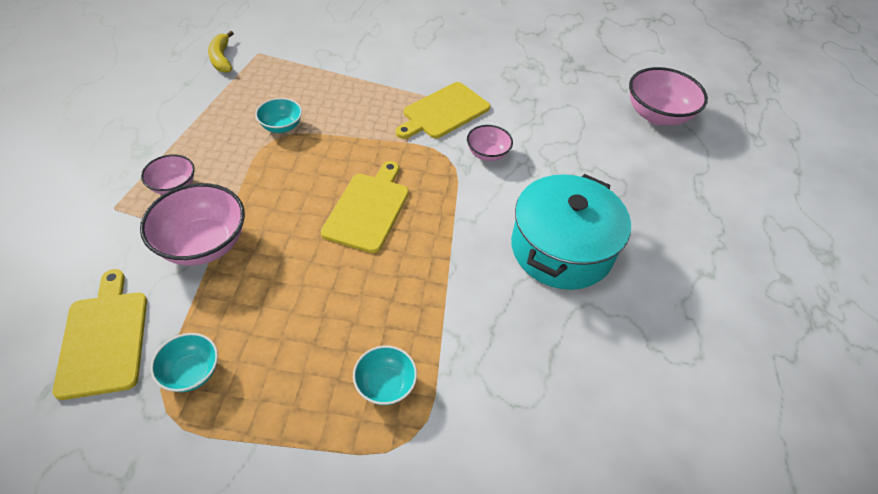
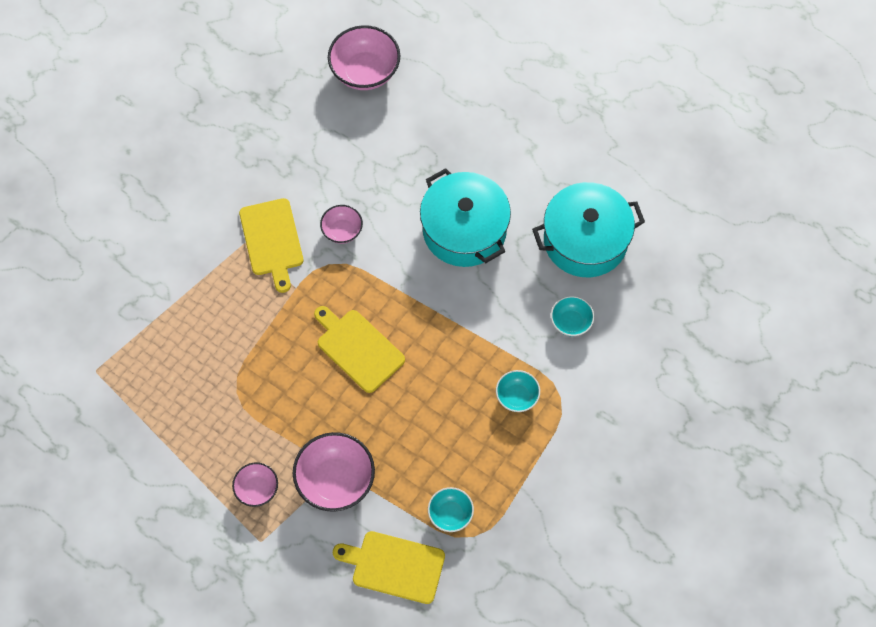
camera: 60 degrees left, 15 degrees up
(221, 58) = (87, 407): yellow banana -> none
(281, 126) = (222, 382): turquoise bowl -> turquoise bowl (571, 322)
(643, 378) = (585, 240): none -> turquoise pot

